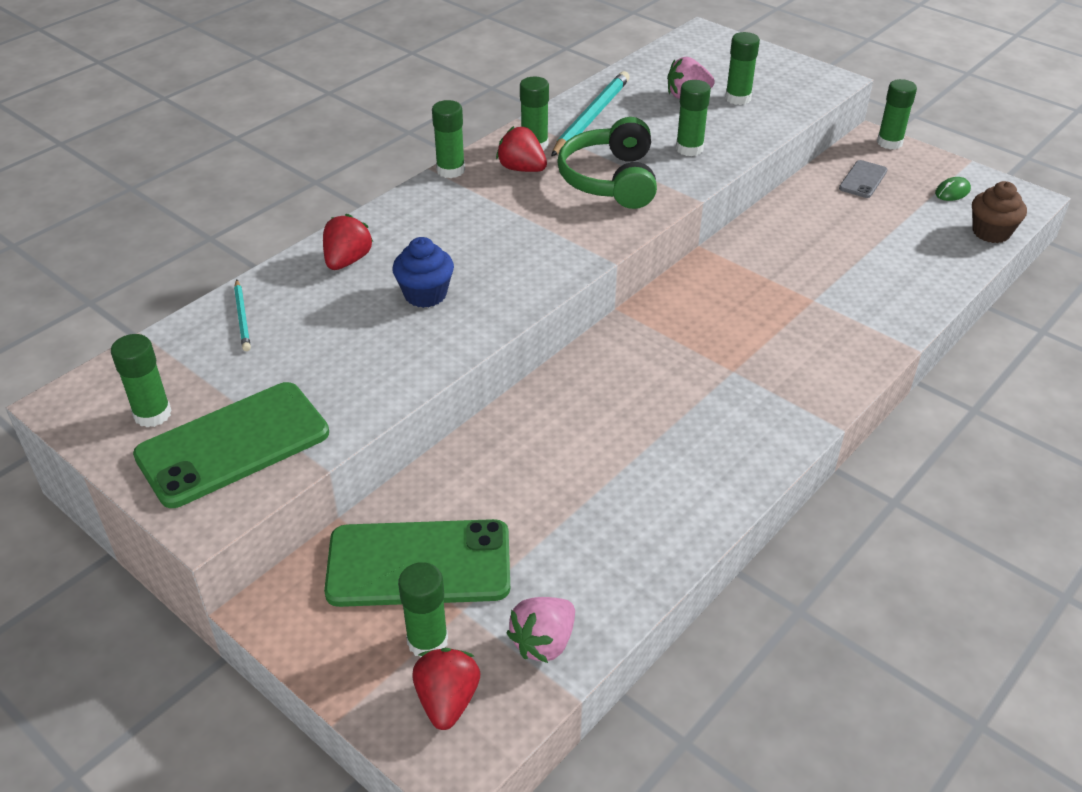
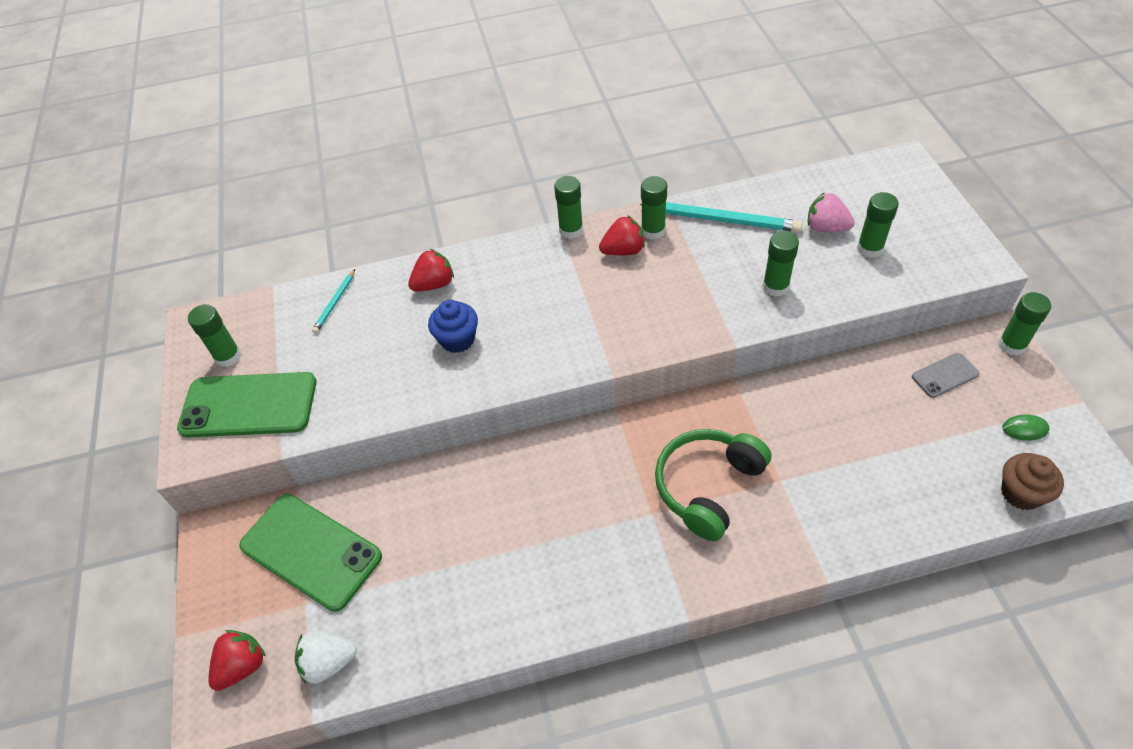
camera: 40 degrees right, 10 degrees up
(427, 641) = (268, 614): green glue stick -> none
(522, 169) = (623, 251): red strawberry -> red strawberry turned 90 degrees clockwise
(543, 642) = (329, 662): pink strawberry -> white strawberry
(591, 117) = (722, 219): turquoise pencil -> turquoise pencil turned 45 degrees clockwise
(610, 180) = (681, 291): green headphones -> green headphones (707, 486)

